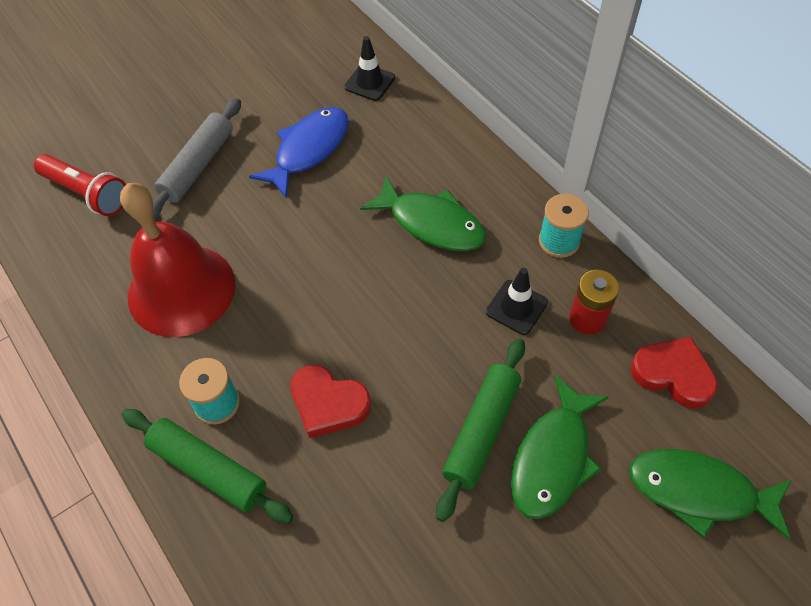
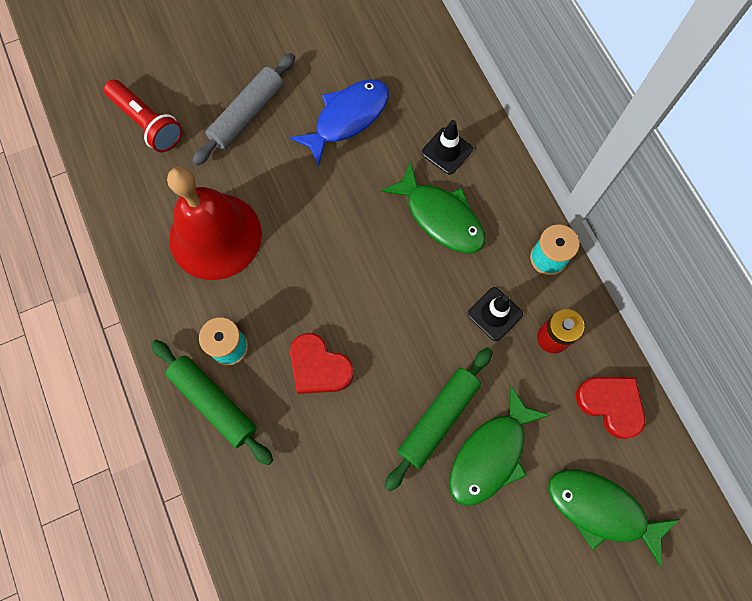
camera: 10 degrees right, 15 degrees up
(369, 82) = (416, 56): black traffic cone -> black traffic cone (447, 151)

